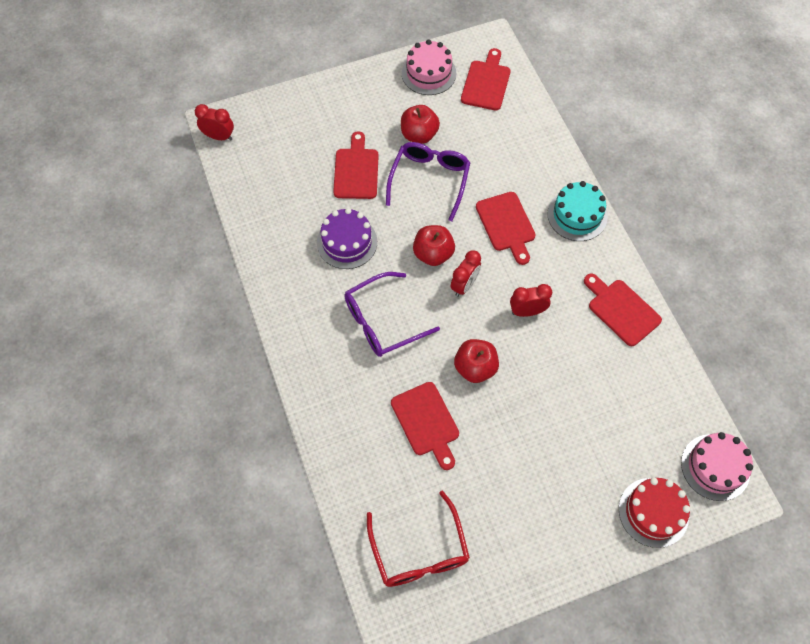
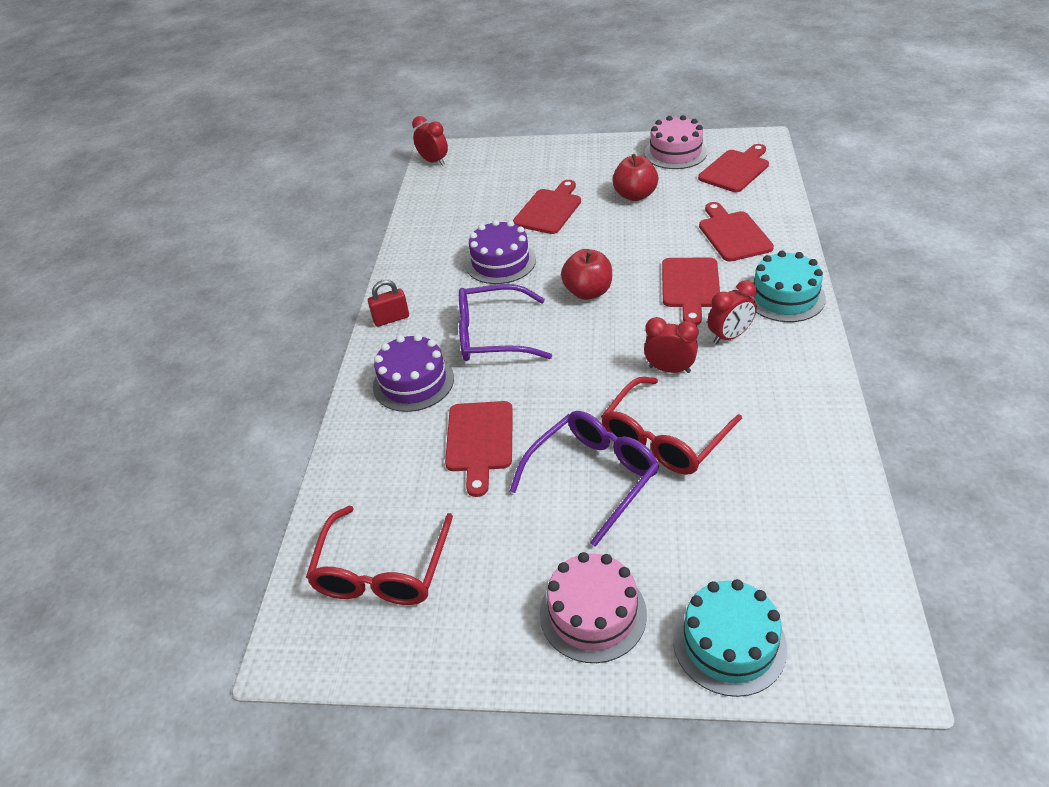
camera: 30 degrees right, 20 degrees down
(291, 331) = (391, 319): none -> red padlock
(347, 387) = (413, 382): none -> purple cake
(429, 180) = (623, 232): purple glasses -> purple glasses (593, 477)
(464, 285) = (607, 327): red clock -> red clock (729, 336)
(475, 368) = (572, 405): red apple -> none
(550, 374) = (664, 438): none -> red glasses
(621, 310) = (797, 399): red cutting board -> red cutting board (733, 234)
(653, 512) = (729, 643): red cake -> turquoise cake
(715, 467) = (857, 619): pink cake -> pink cake (593, 613)

